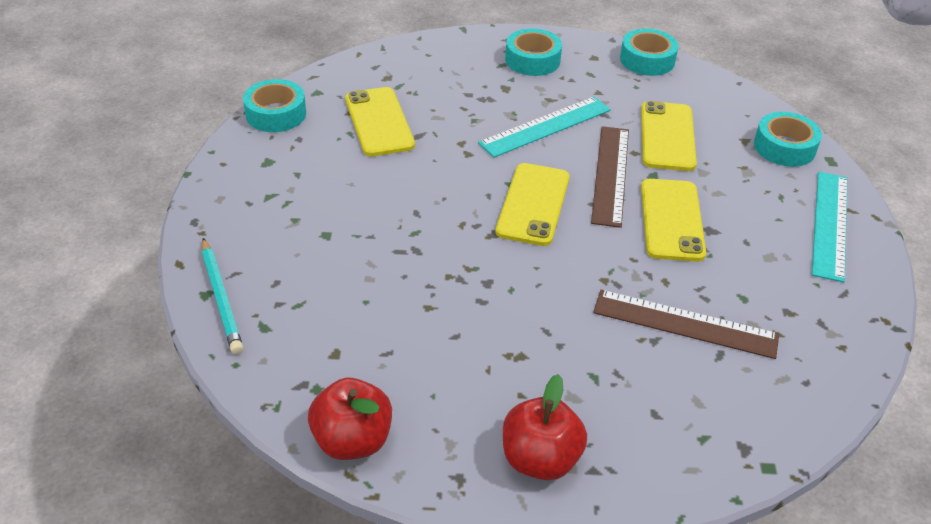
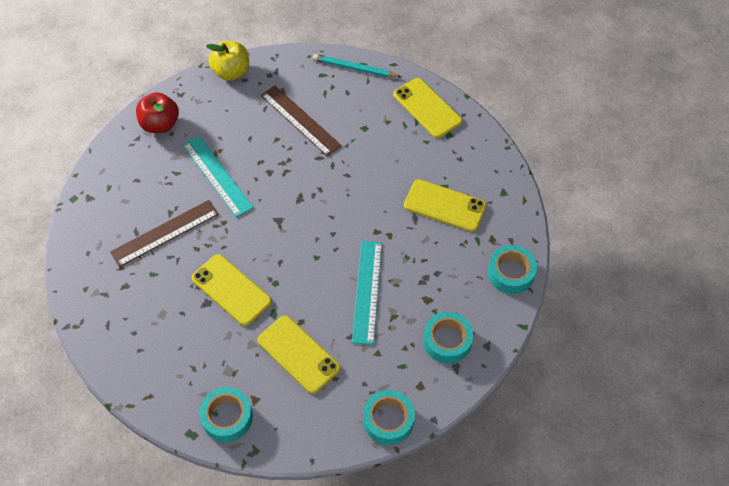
camera: 130 degrees right, 15 degrees up
(276, 114) = (494, 160): turquoise tape -> turquoise tape (511, 273)
(352, 440) = (231, 72): red apple -> yellow apple
(533, 204) = (305, 232): yellow phone -> yellow phone (427, 108)
(611, 175) = (293, 290): brown ruler -> brown ruler (300, 120)
(830, 224) = (150, 371): turquoise ruler -> turquoise ruler (217, 175)

